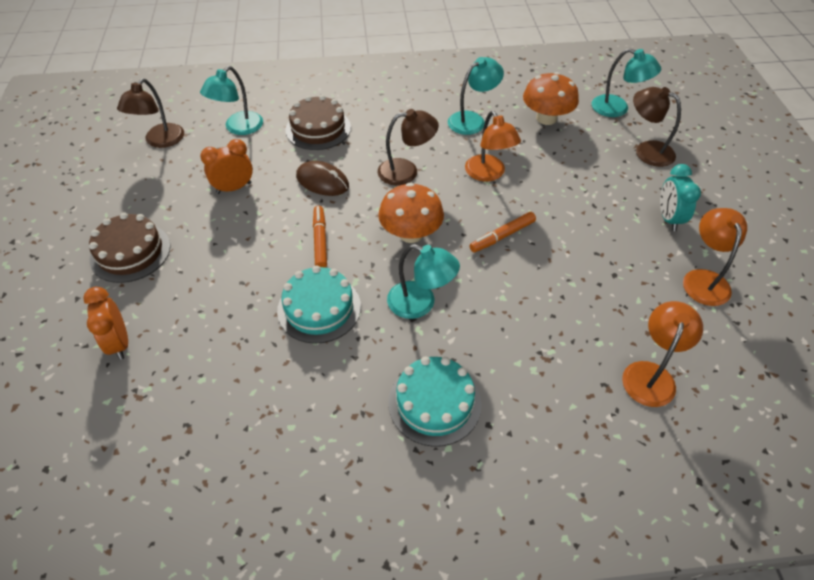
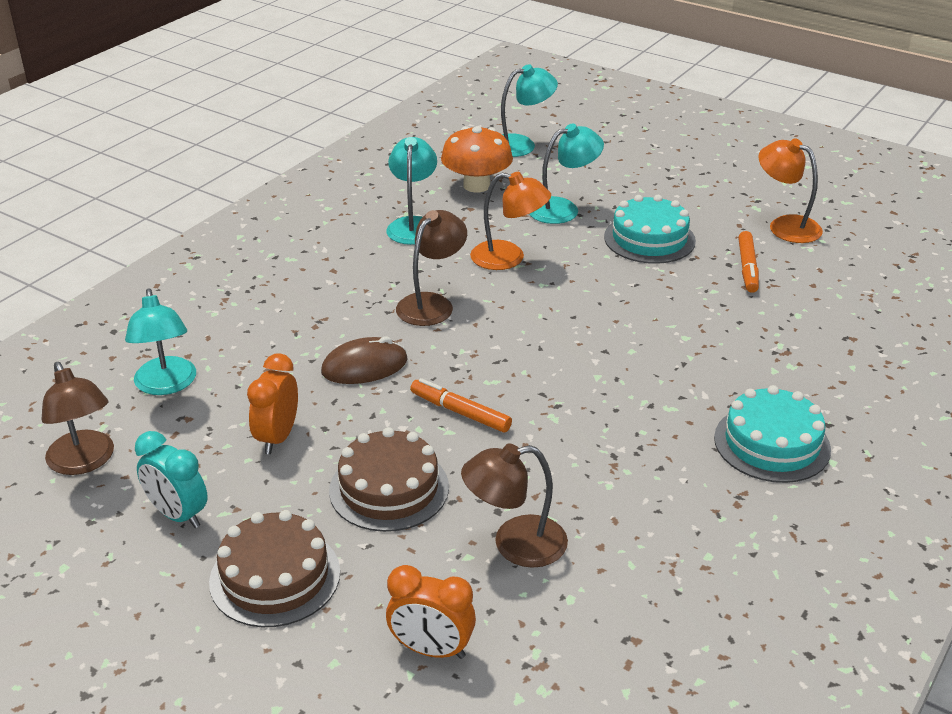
camera: 50 degrees left, 15 degrees down
(318, 129) = (266, 327): brown cake -> brown cake (389, 488)
(319, 308) = (563, 460): turquoise cake -> turquoise cake (649, 239)
(411, 234) = (530, 347): orange mushroom -> none
(420, 304) = (636, 389): turquoise lamp -> turquoise lamp (563, 209)
(502, 236) = (606, 295): orange marker -> orange marker (747, 268)
(646, 150) = (598, 163): brown lamp -> brown lamp (515, 544)
(651, 374) = (859, 308): orange lamp -> none
(668, 218) = (696, 201): turquoise clock -> turquoise clock (178, 515)

